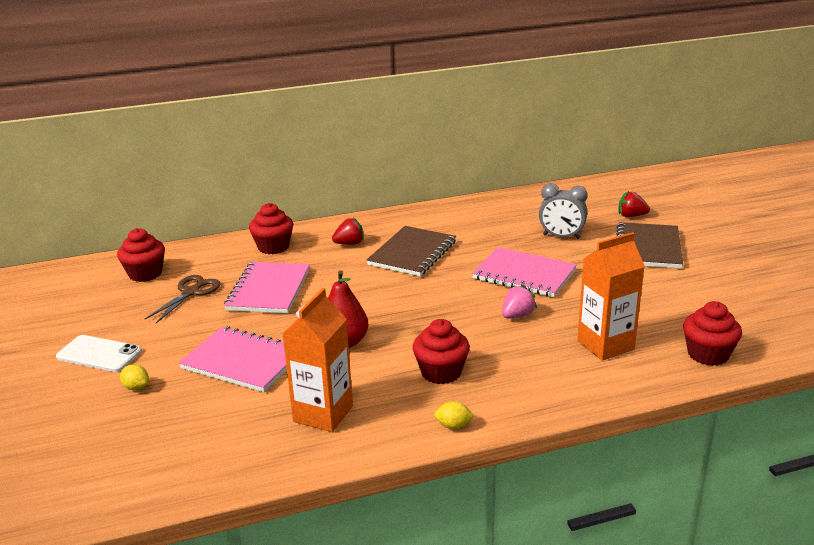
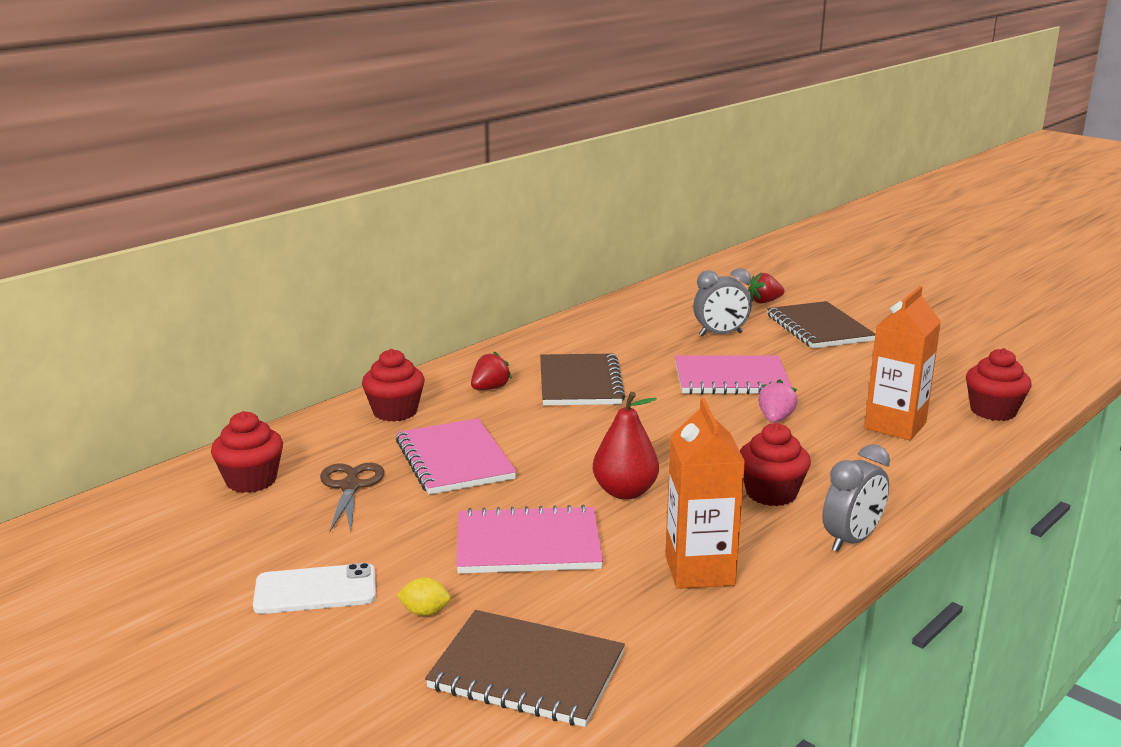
camera: 30 degrees left, 5 degrees down
(144, 445) = (527, 671): none -> brown notebook
(453, 426) = (851, 540): yellow lemon -> grey clock

